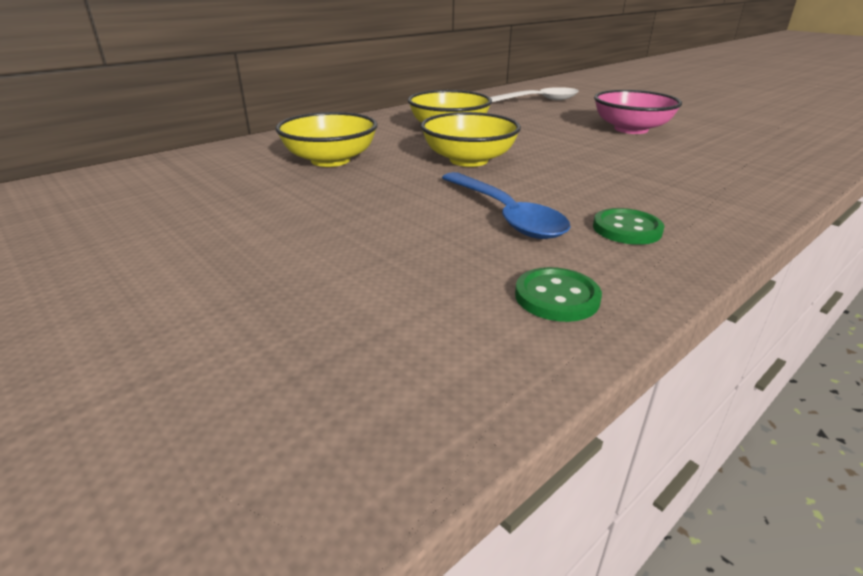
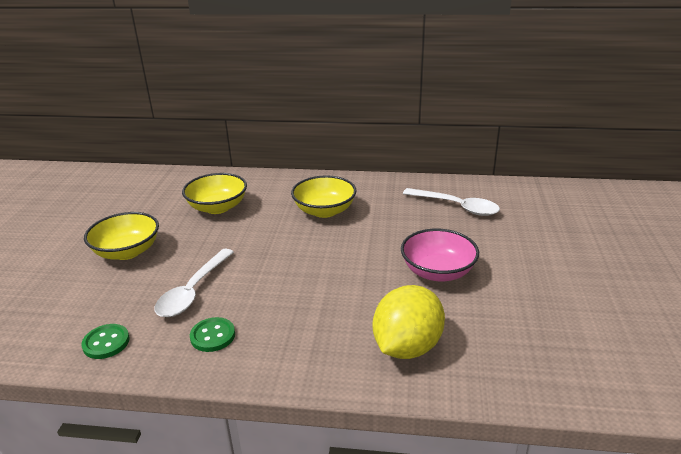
camera: 50 degrees right, 0 degrees up
(468, 160) = (271, 243): yellow bowl -> yellow bowl (127, 251)
(505, 215) = (193, 291): blue spoon -> white spoon
(740, 165) = (407, 347): none -> yellow lemon

